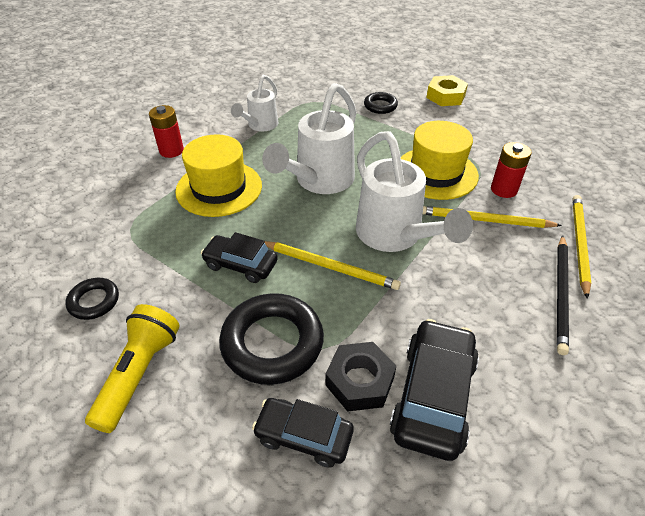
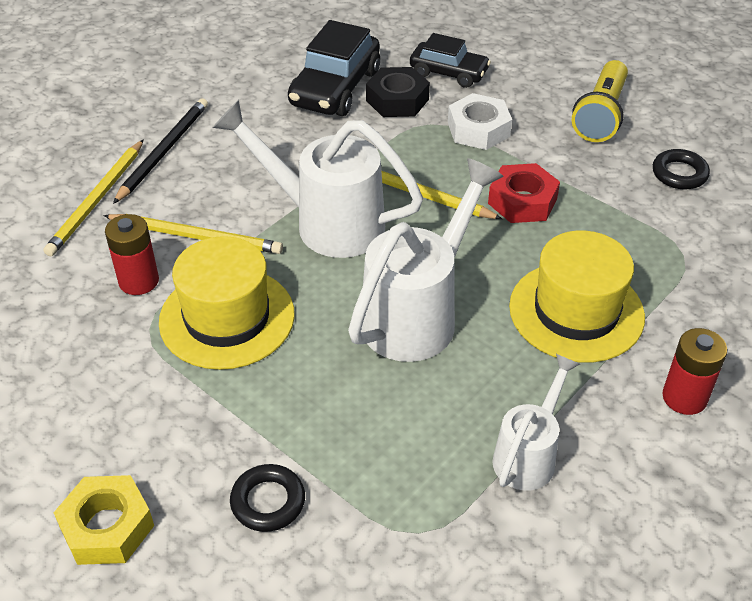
camera: 175 degrees left, 0 degrees up
(241, 264) = (522, 201): black car -> red nut
(272, 343) = (478, 129): black ring -> white nut
(395, 237) = (325, 222): white watering can -> white watering can turned 45 degrees counterclockwise

